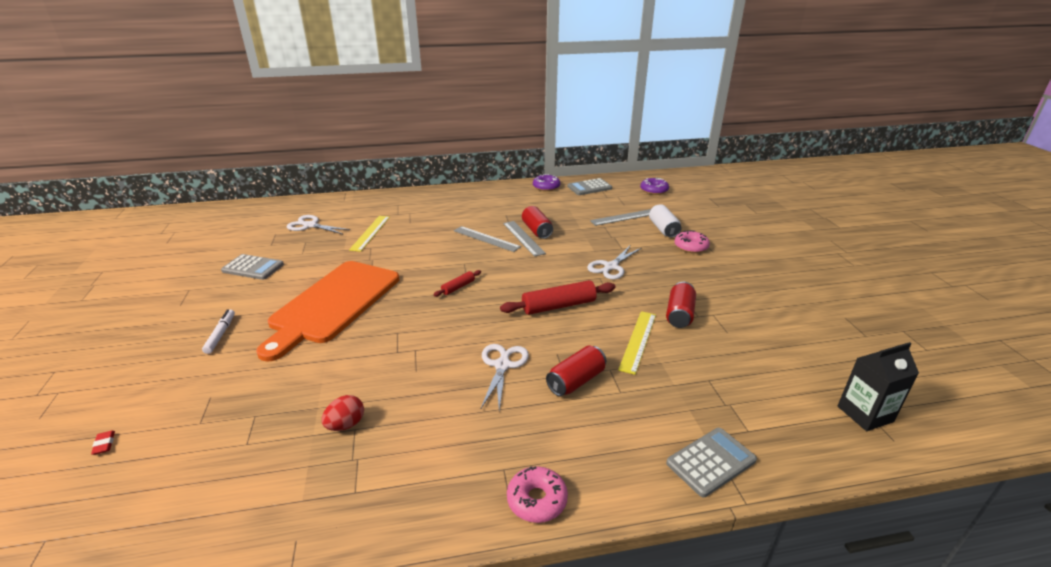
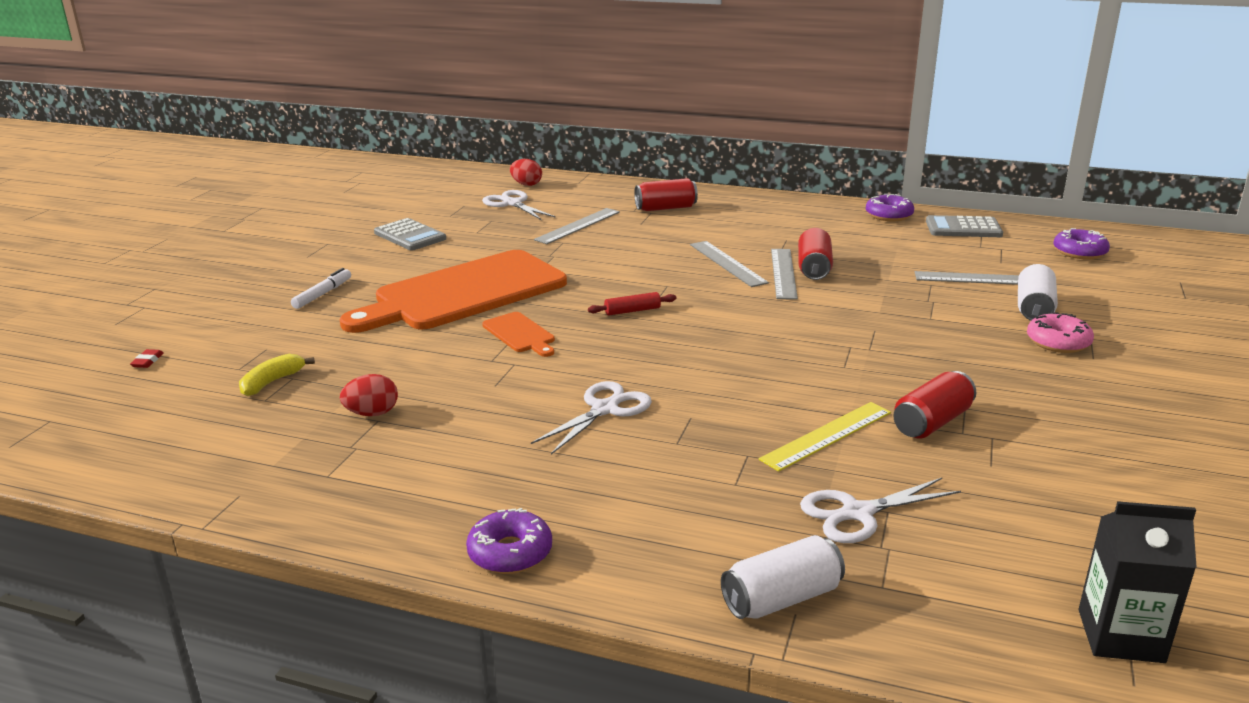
camera: 30 degrees right, 5 degrees down
(240, 425) = (272, 382): none -> yellow banana
(308, 209) = (526, 184): none -> red egg
(370, 233) = (577, 226): yellow ruler -> grey ruler
(400, 325) = (520, 334): none -> orange cutting board
(537, 500) = (510, 552): pink donut -> purple donut
(558, 306) = (750, 365): red rolling pin -> none
(576, 381) = (685, 453): red can -> red can (665, 208)
(611, 267) = (884, 337): white scissors -> white scissors (857, 513)
(711, 462) = (782, 598): grey calculator -> white can

